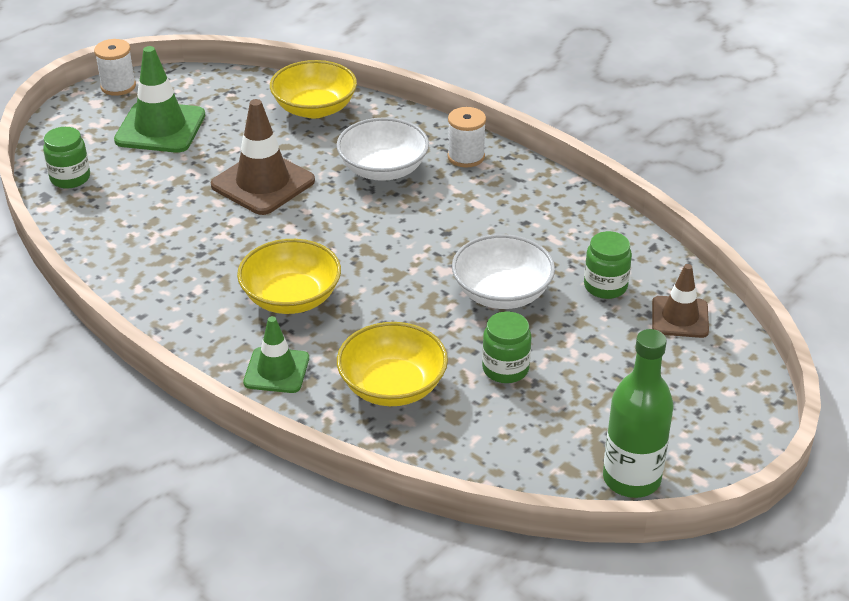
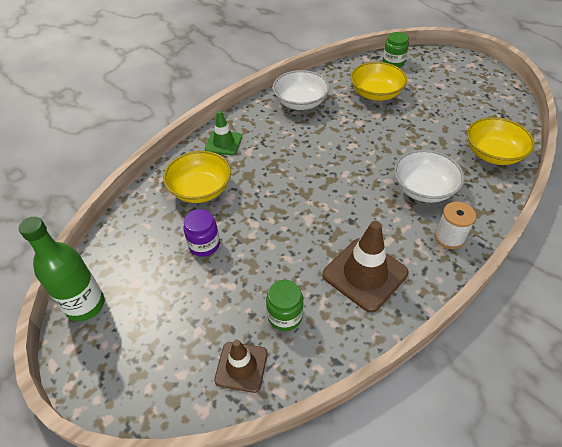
camera: 95 degrees right, 10 degrees up
(118, 86) = (491, 71): white spool -> none
(160, 128) = (450, 89): green traffic cone -> none
(263, 183) = (398, 132): brown traffic cone -> brown traffic cone (365, 274)
(291, 298) = (285, 147): yellow bowl -> yellow bowl (376, 94)
(502, 293) = (281, 248): white bowl -> white bowl (300, 102)
(505, 369) = (204, 245): green jar -> purple jar

